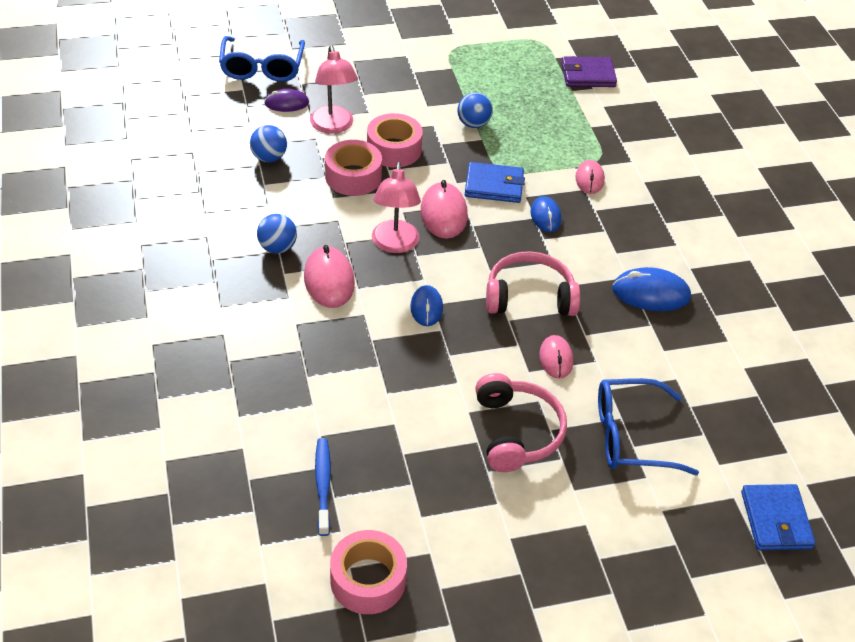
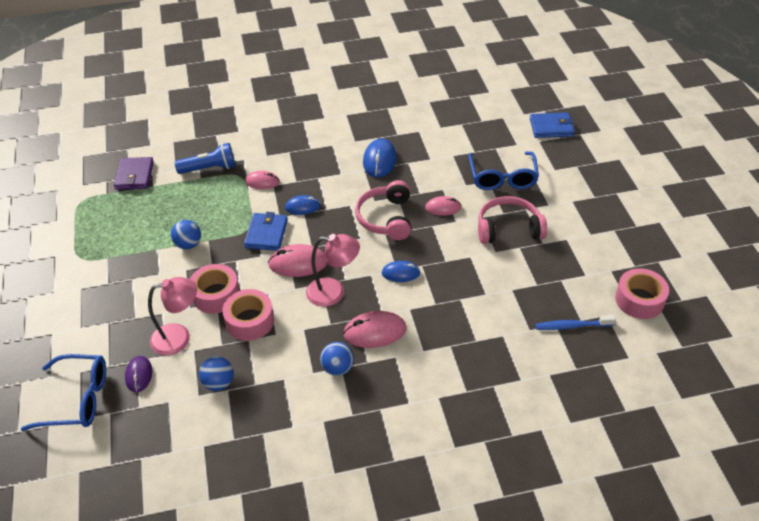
camera: 85 degrees left, 0 degrees up
(609, 133) = (209, 168): none -> blue flashlight

